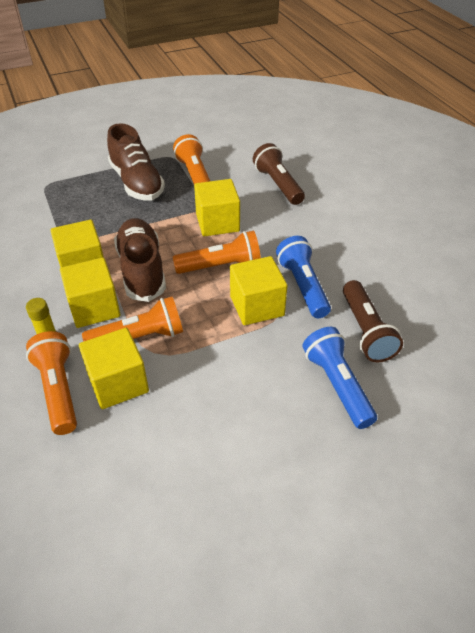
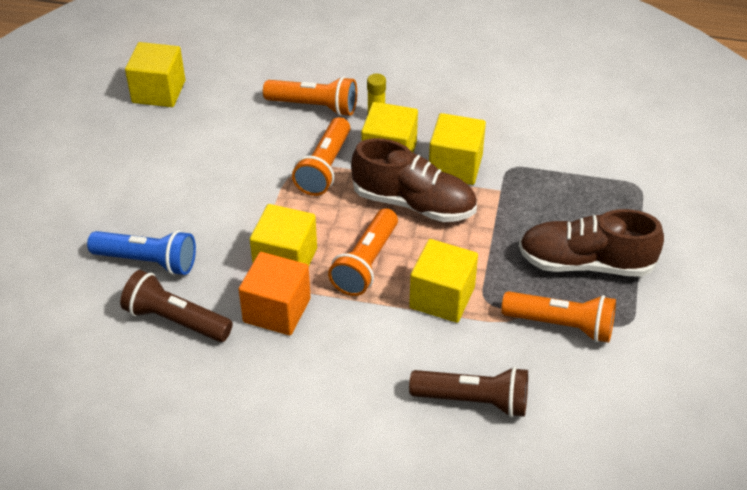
camera: 125 degrees right, 0 degrees up
(118, 383) = (288, 138): yellow cube -> yellow cube (158, 92)
(302, 286) = (277, 310): blue flashlight -> orange cube

